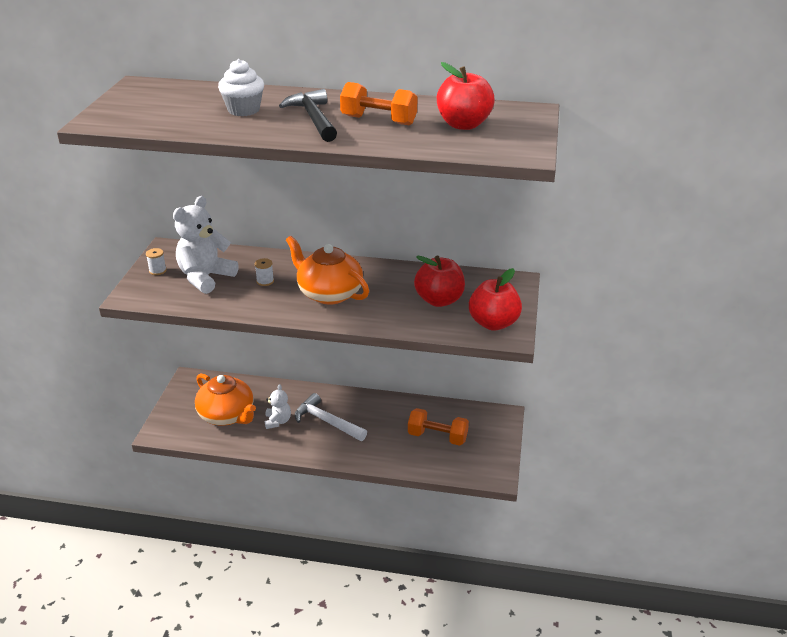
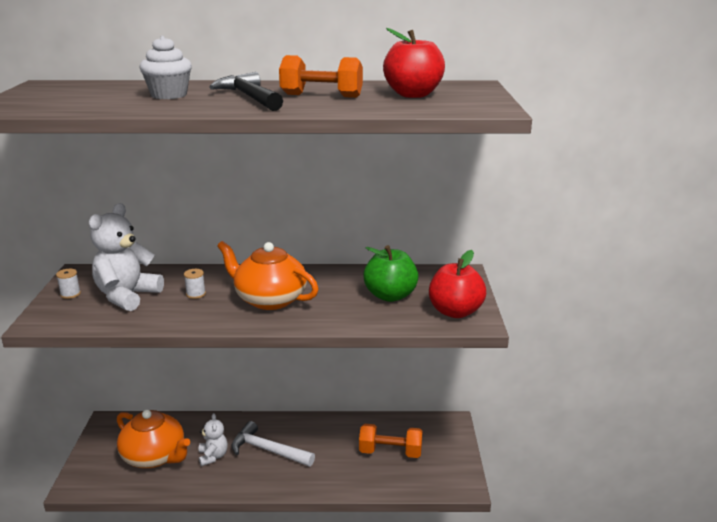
camera: 10 degrees left, 10 degrees down
(439, 300) = (390, 296): red apple -> green apple

